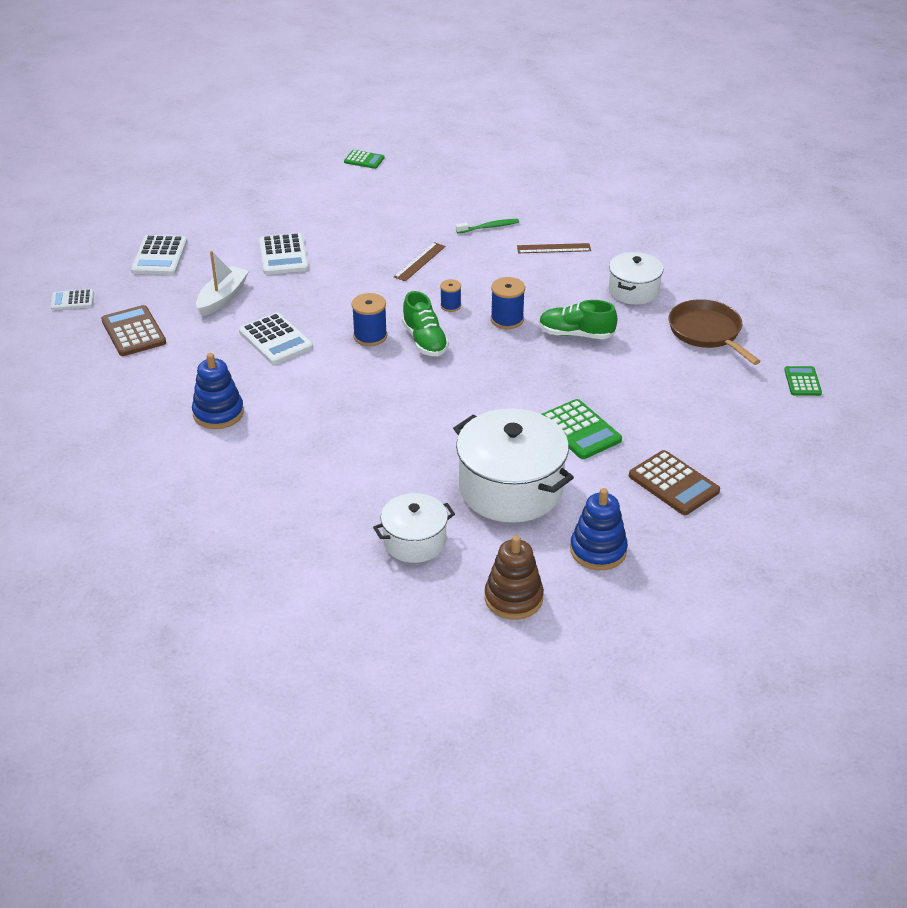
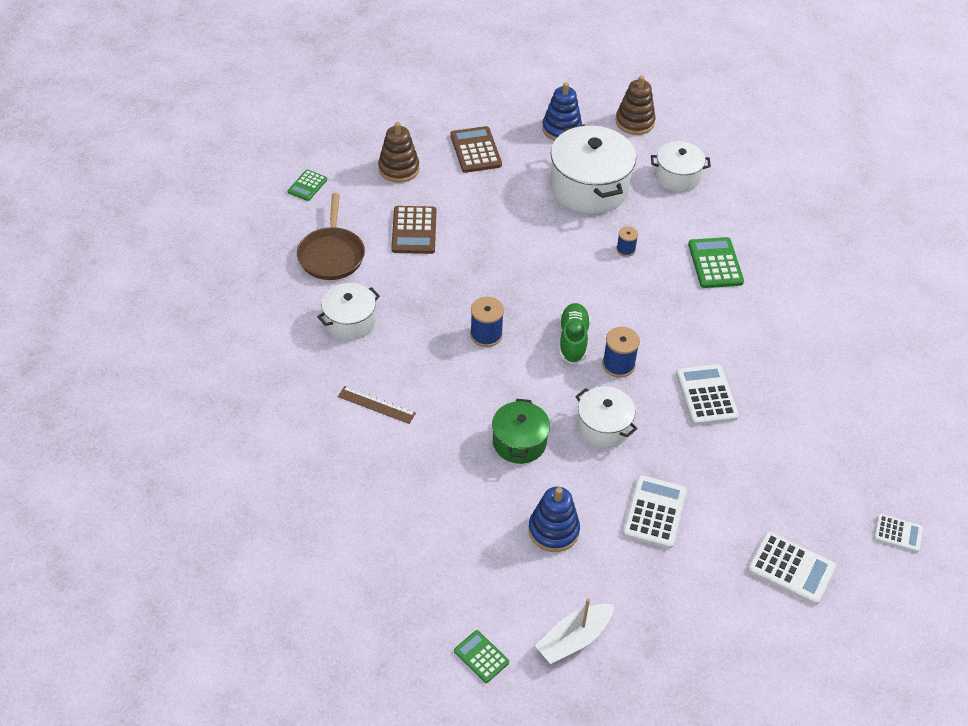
camera: 155 degrees left, 10 degrees up
(134, 332) = (840, 460): brown calculator -> brown calculator (414, 230)
(159, 256) = (791, 568): white calculator -> white calculator turned 90 degrees clockwise
(218, 413) = (783, 333): blue stacking toy -> blue stacking toy (553, 530)
(222, 297) = (739, 472): white boat -> white boat (574, 639)
(356, 291) = (603, 427): none -> white pot
(419, 261) = (519, 442): brown ruler -> green pot
(450, 306) = (525, 371): blue spool -> blue spool (625, 249)
(489, 227) = (417, 464): green toothbrush -> none
(576, 334) = (439, 295): green shoe -> none
(579, 430) = (507, 211): green calculator -> green calculator (715, 263)
(733, 431) = (398, 169): none -> brown stacking toy

